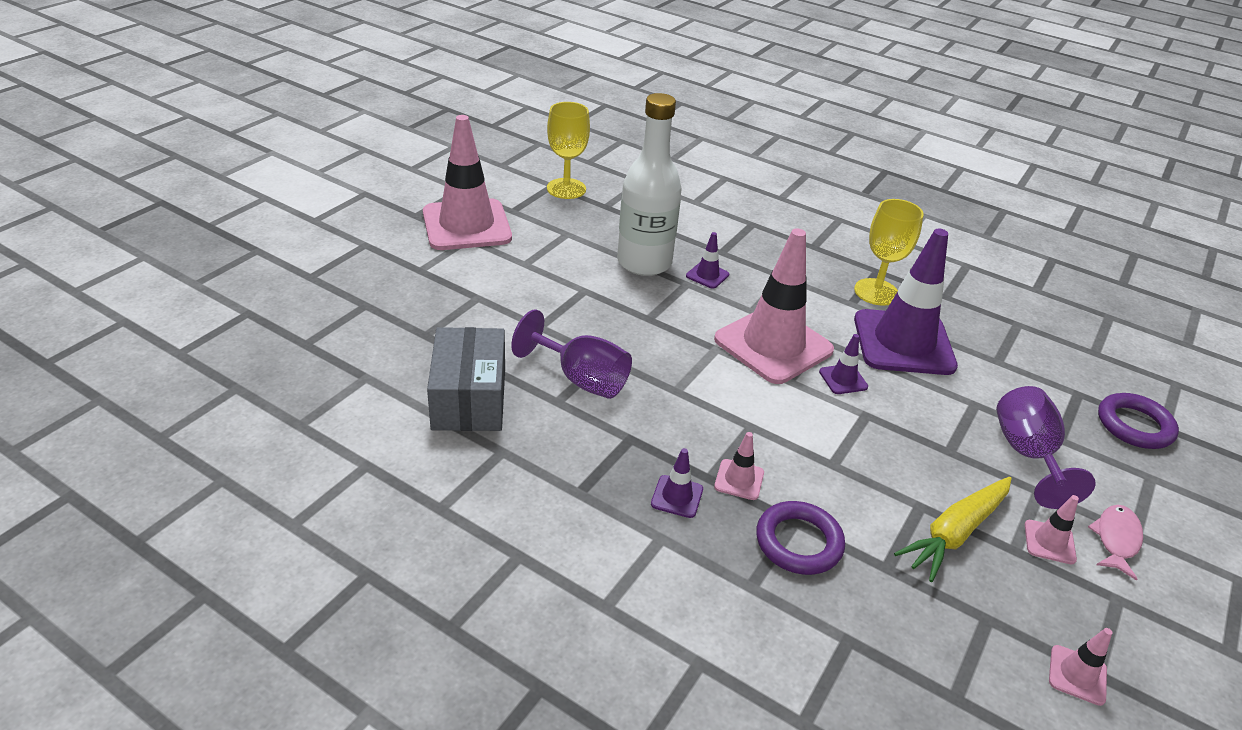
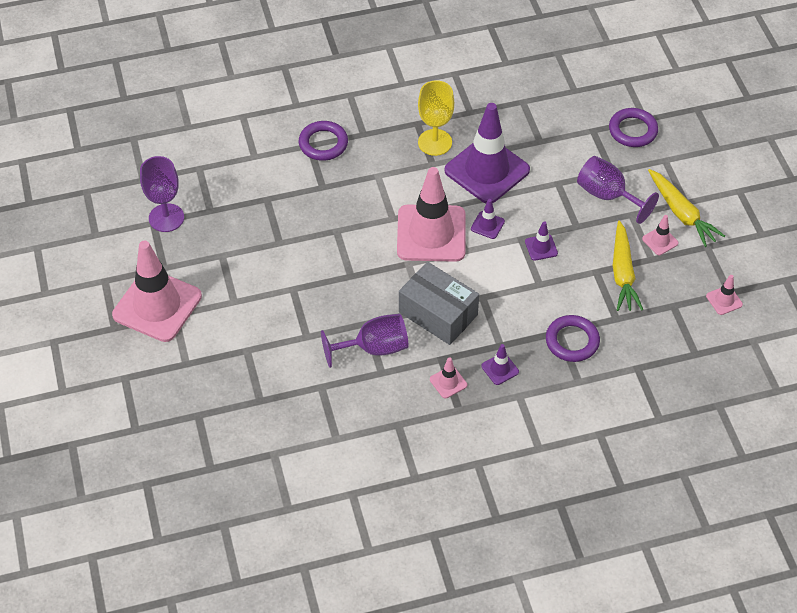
camera: 45 degrees left, 15 degrees up
(469, 398) = (340, 413): grey box -> grey box (438, 313)
(566, 189) = (166, 218): yellow goblet -> purple goblet
(644, 263) = (294, 236): white bottle -> none
(707, 275) = (339, 213): purple traffic cone -> purple traffic cone (541, 247)
(739, 480) = (513, 333): pink traffic cone -> pink traffic cone (448, 382)
(766, 230) = (323, 143): none -> purple ring
(1116, 539) = (681, 213): pink fish -> yellow carrot

